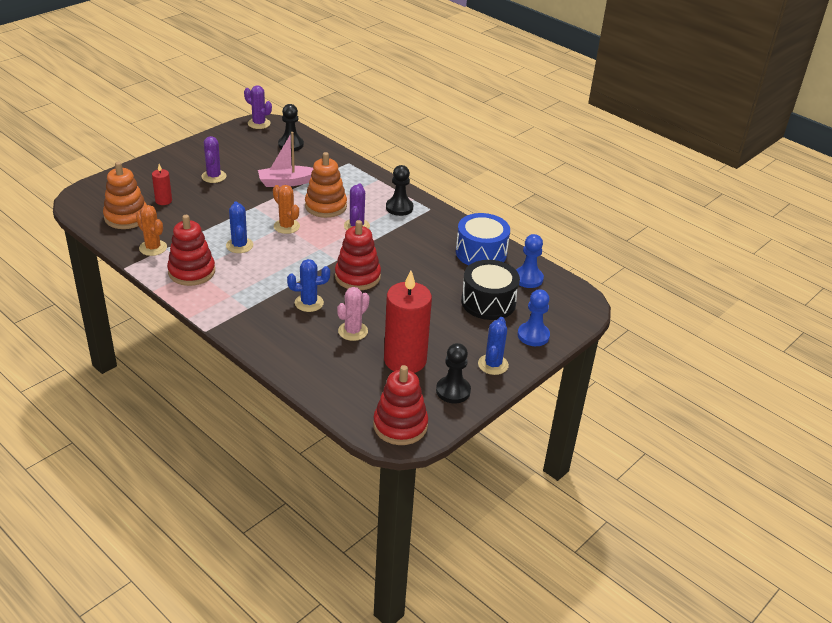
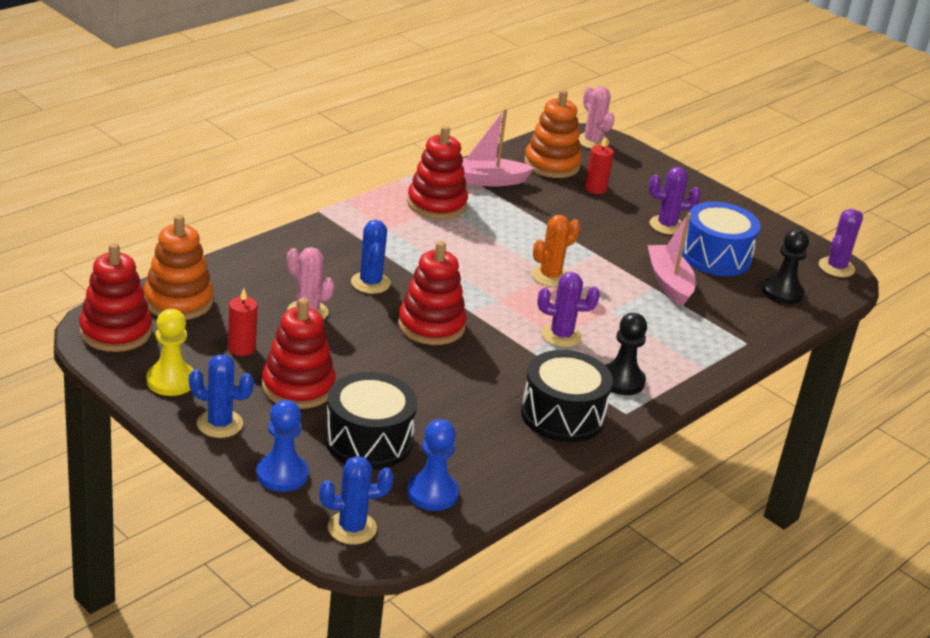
camera: 90 degrees right, 5 degrees down
(89, 197) = (592, 141): none -> pink cactus
(153, 248) = (486, 180): orange cactus -> pink boat
(239, 245) = (498, 238): blue cactus -> blue cactus (352, 528)
(325, 206) = (610, 312): orange stacking toy -> orange stacking toy (178, 301)
(405, 360) = (241, 348): red candle -> red candle, size x0.46
(439, 230) = (562, 415): none -> black drum
(442, 332) = (298, 387): none -> red stacking toy
(453, 391) = (171, 381): black pawn -> yellow pawn
(481, 253) = (502, 451): blue drum -> blue drum (716, 256)

